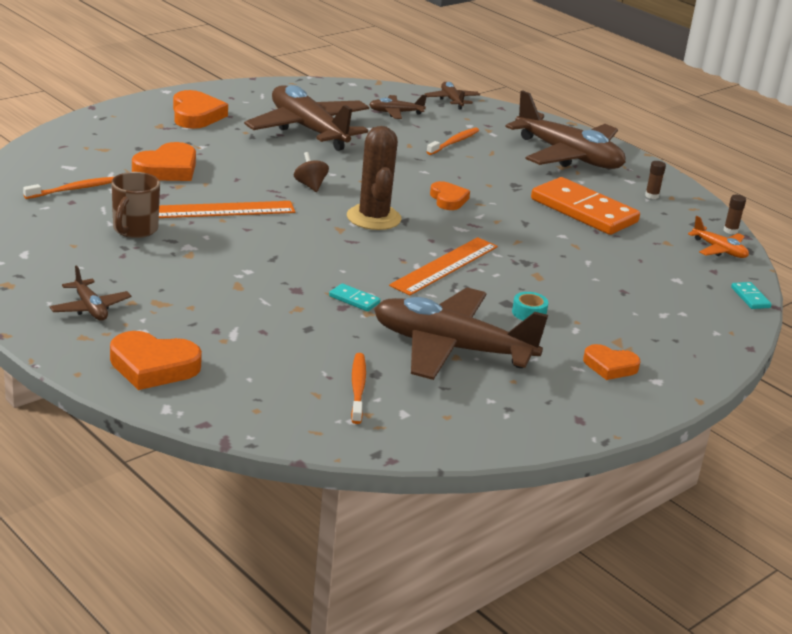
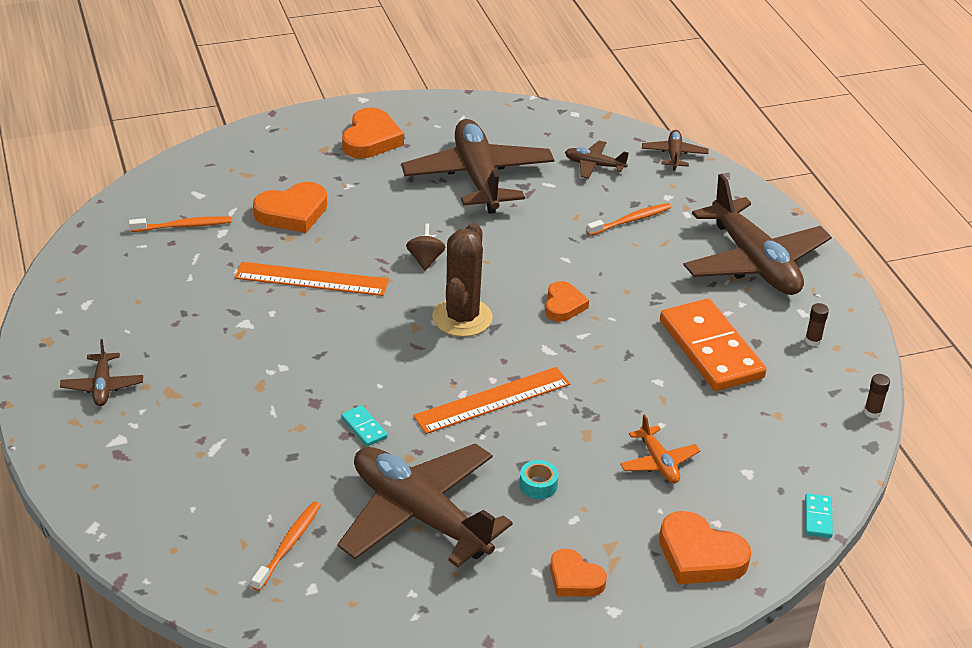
camera: 25 degrees right, 10 degrees up
(134, 230) = (207, 291): brown mug -> none
(153, 366) = (113, 472): orange heart -> orange heart (700, 555)
(719, 250) = (835, 438): orange plane -> orange plane (658, 462)

